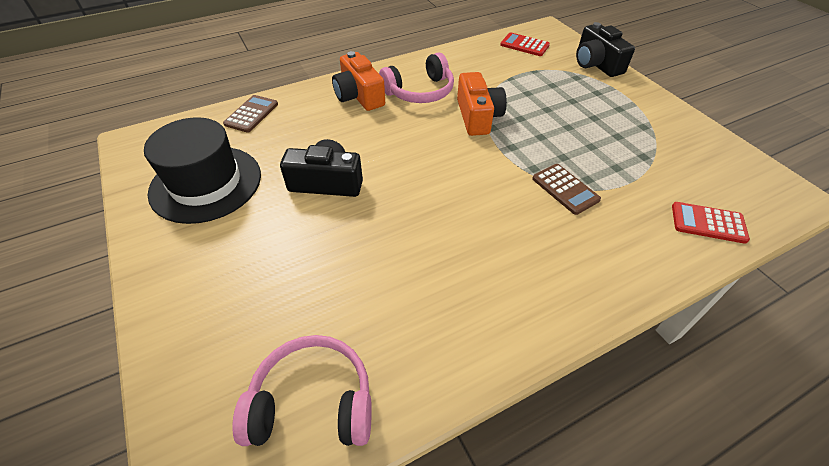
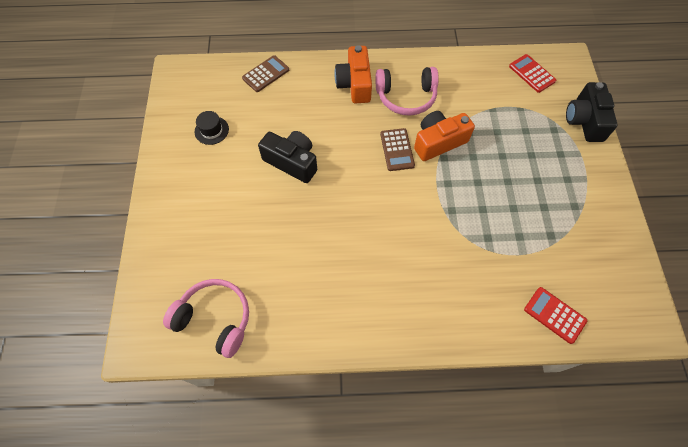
camera: 25 degrees right, 15 degrees up
(206, 183) = (211, 130): black hat -> black hat, size x0.42
(478, 117) = (438, 142): orange camera -> orange camera turned 135 degrees counterclockwise
(565, 189) = (463, 239): brown calculator -> brown calculator (397, 150)

